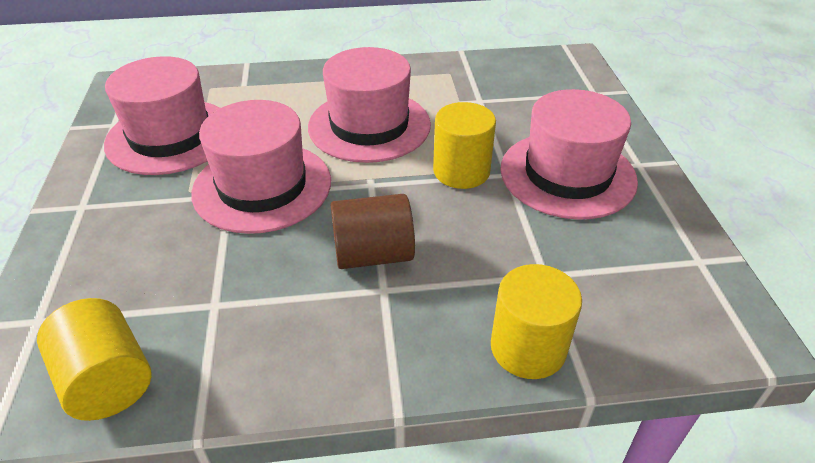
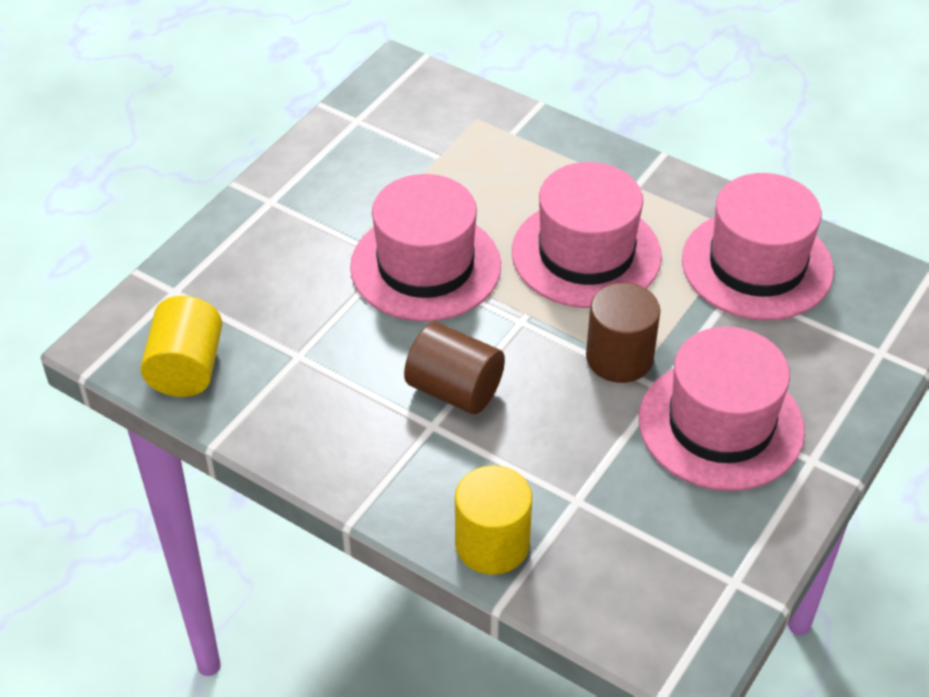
camera: 40 degrees right, 5 degrees up
(170, 136) = (394, 163): pink hat -> pink hat (757, 265)
(461, 171) = (619, 358): yellow cylinder -> brown cylinder

